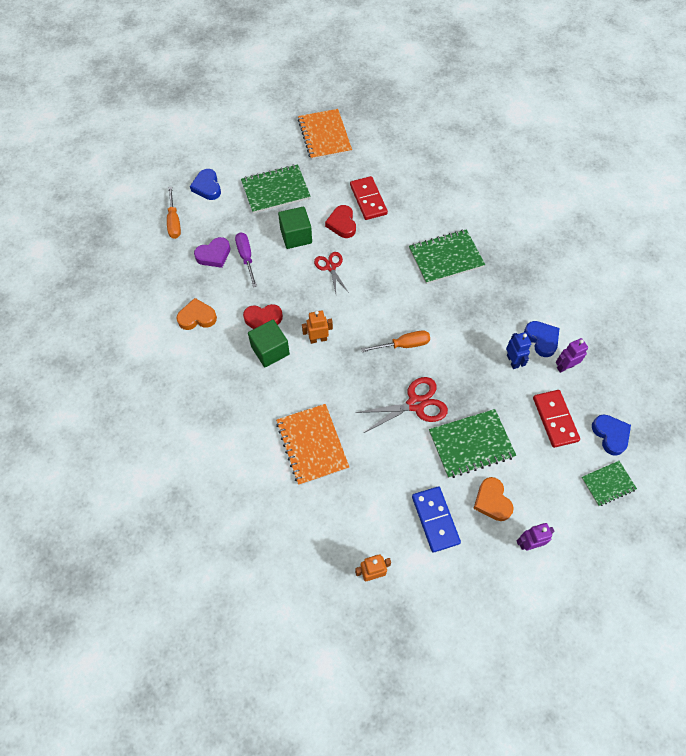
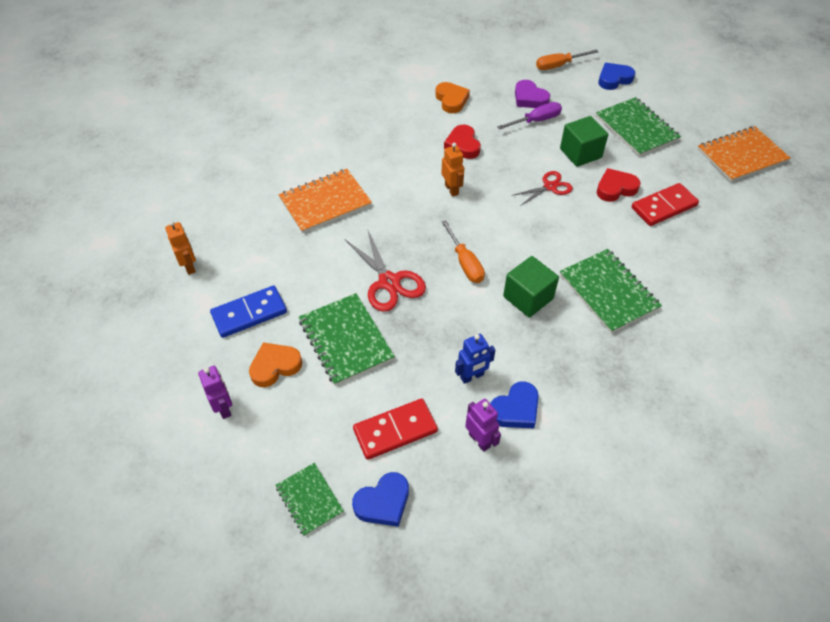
camera: 80 degrees right, 10 degrees down
(270, 350) = (427, 156): green cube -> green cube (528, 298)

